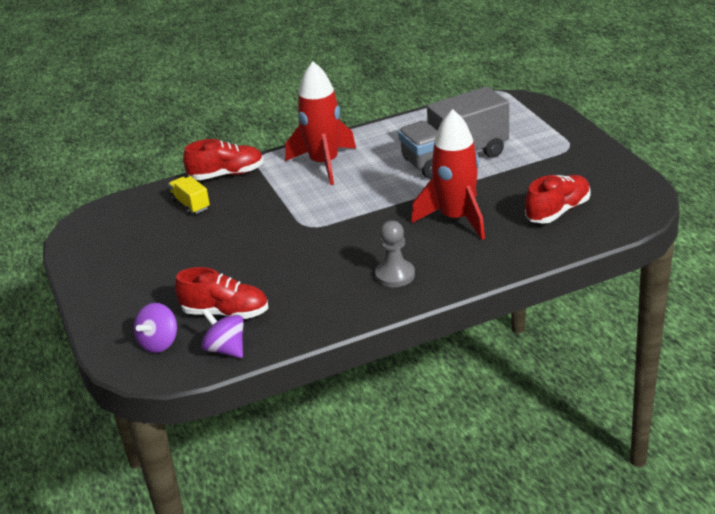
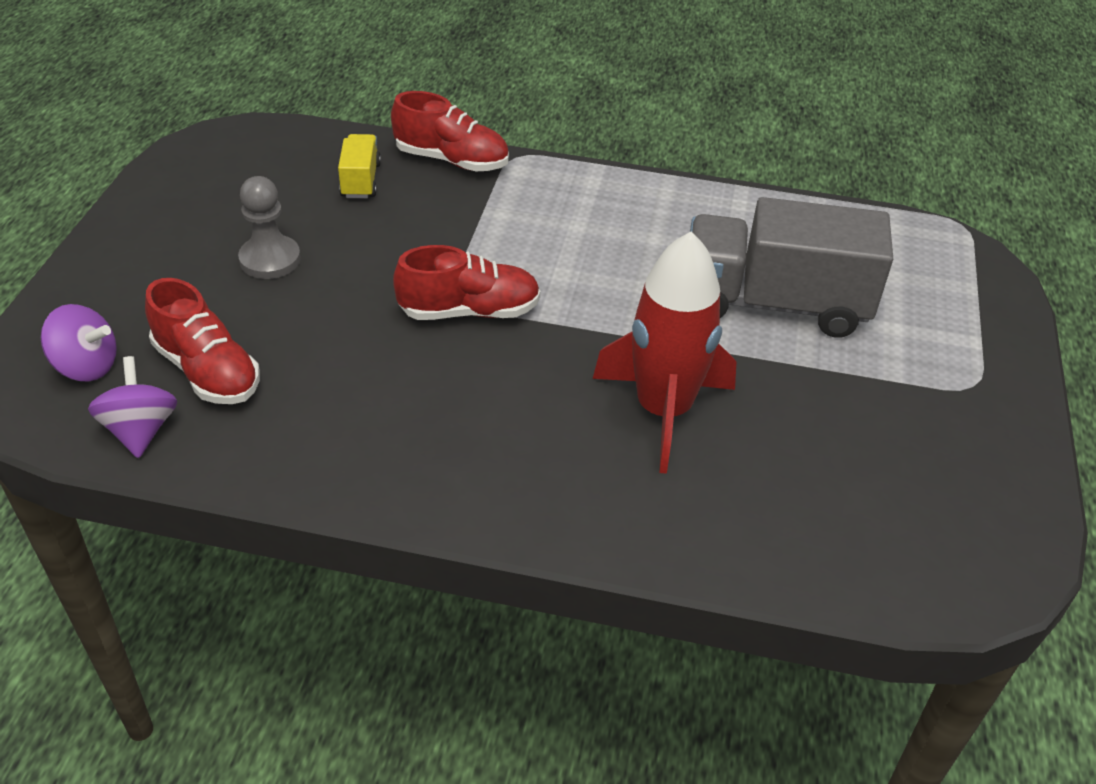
camera: 30 degrees right, 10 degrees up
(159, 343) = (86, 366): purple spinning top -> purple spinning top turned 135 degrees counterclockwise
(324, 164) = (586, 212): red rocket -> none
(395, 275) = (473, 454): grey pawn -> grey pawn (270, 259)
(557, 211) = (830, 495): red shoe -> red shoe (469, 311)

